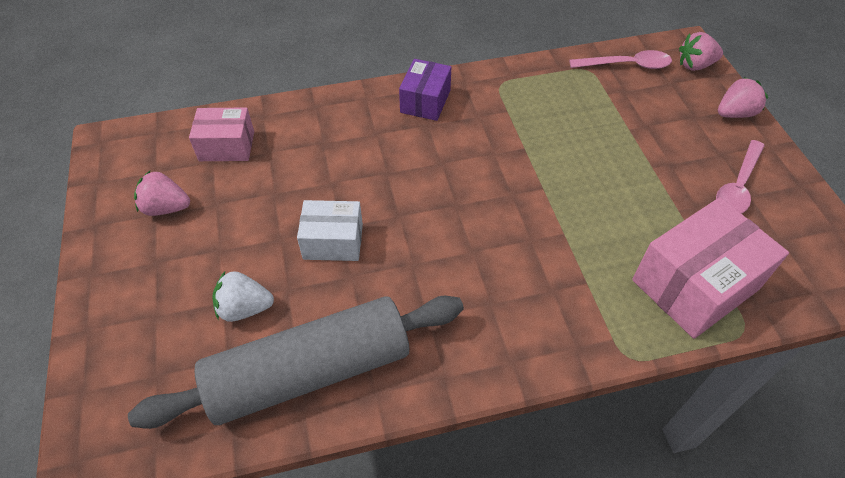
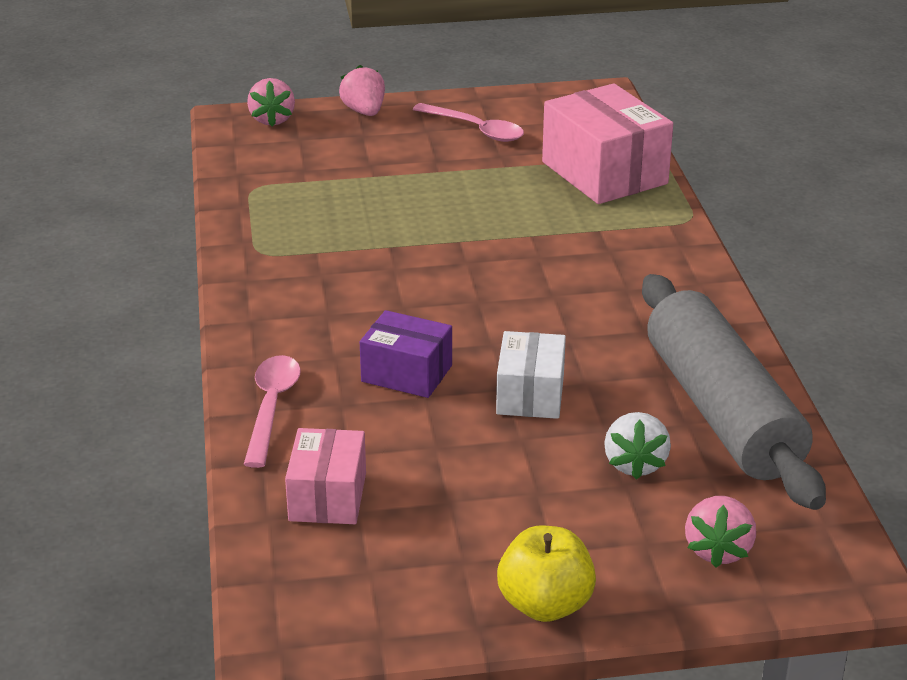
camera: 85 degrees left, 20 degrees down
(105, 258) = (545, 605): none -> yellow apple
(166, 208) = (451, 550): pink strawberry -> pink strawberry (718, 550)
(425, 101) = (278, 313): purple box -> purple box (406, 373)
(626, 65) = (256, 161): pink spoon -> pink spoon (271, 408)

